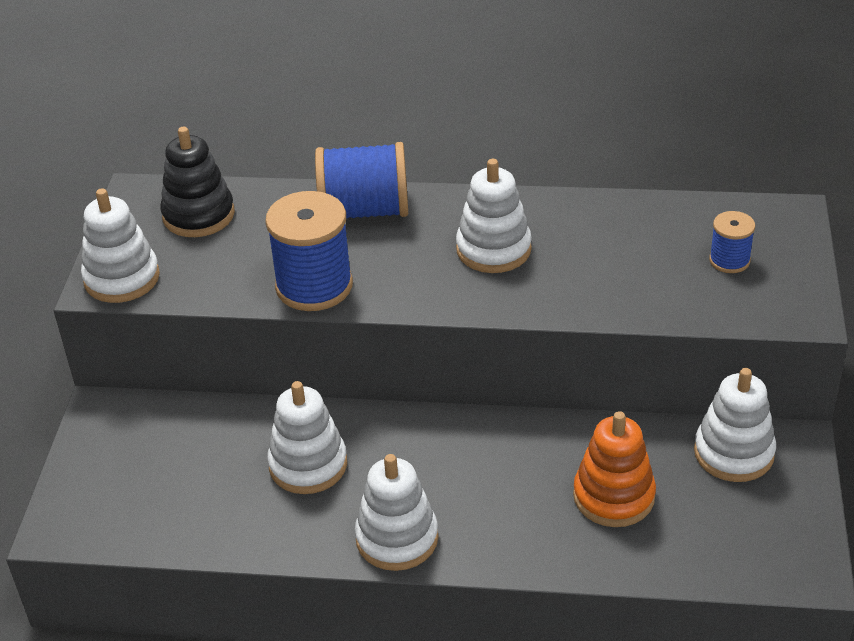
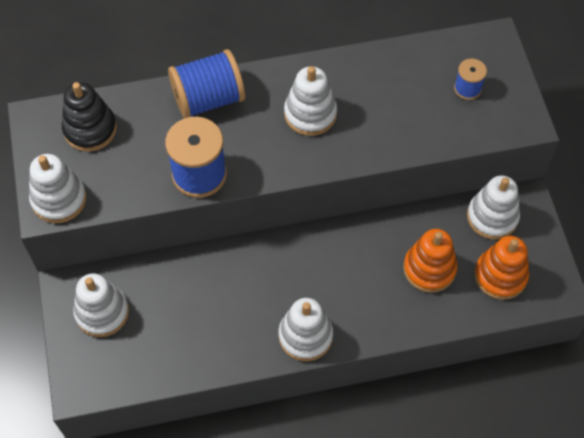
camera: 20 degrees left, 20 degrees up
(308, 465) = (226, 295): white stacking toy -> white stacking toy (102, 312)
(720, 528) = (500, 275): none -> orange stacking toy

